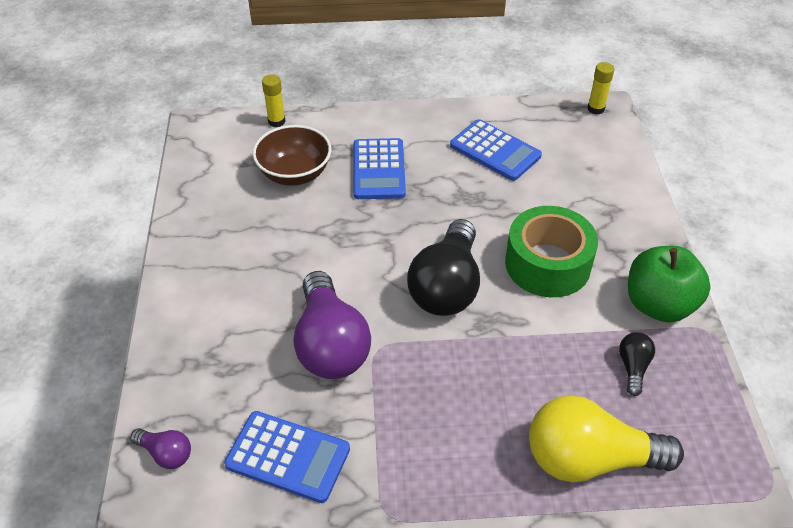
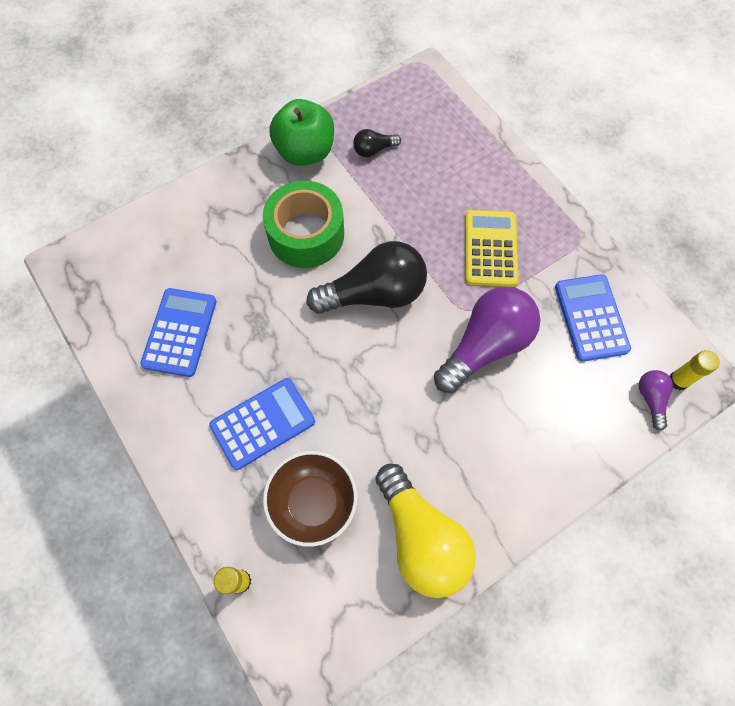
camera: 120 degrees left, 20 degrees up
(434, 410) = (490, 249): none -> yellow calculator
(589, 459) = (463, 150): yellow light bulb -> yellow light bulb (421, 538)
(595, 109) = (69, 272): yellow glue stick -> yellow glue stick (678, 380)

